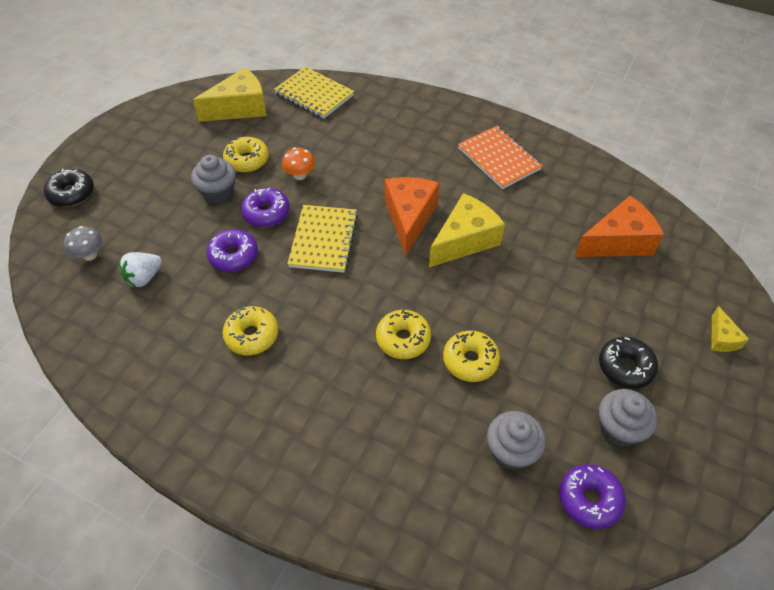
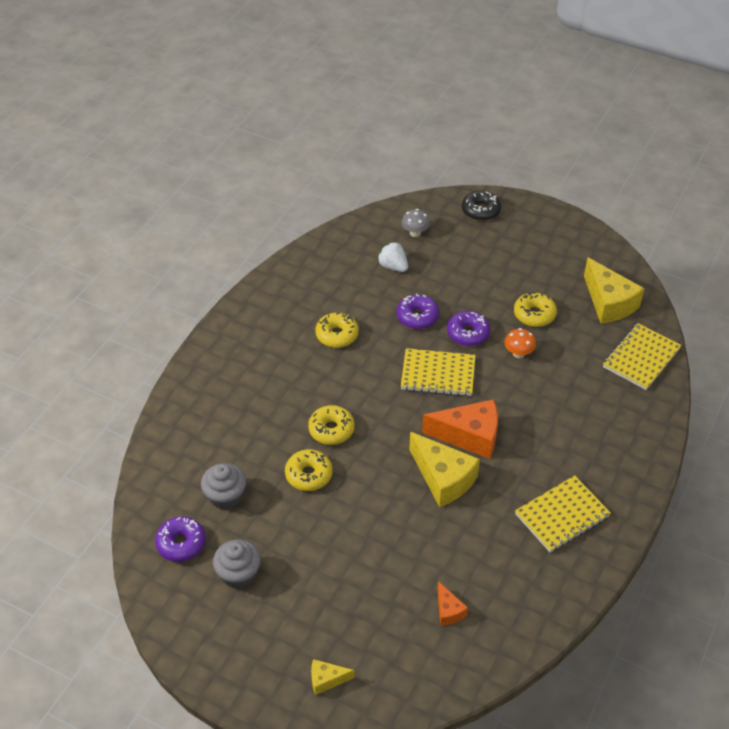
camera: 90 degrees right, 5 degrees down
(218, 192) = (490, 299): grey cupcake -> none
(499, 159) = (562, 515): orange notebook -> yellow notebook
(618, 242) = (448, 610): orange cheese -> orange cheese, size x0.50
(625, 367) = (298, 590): black donut -> none

